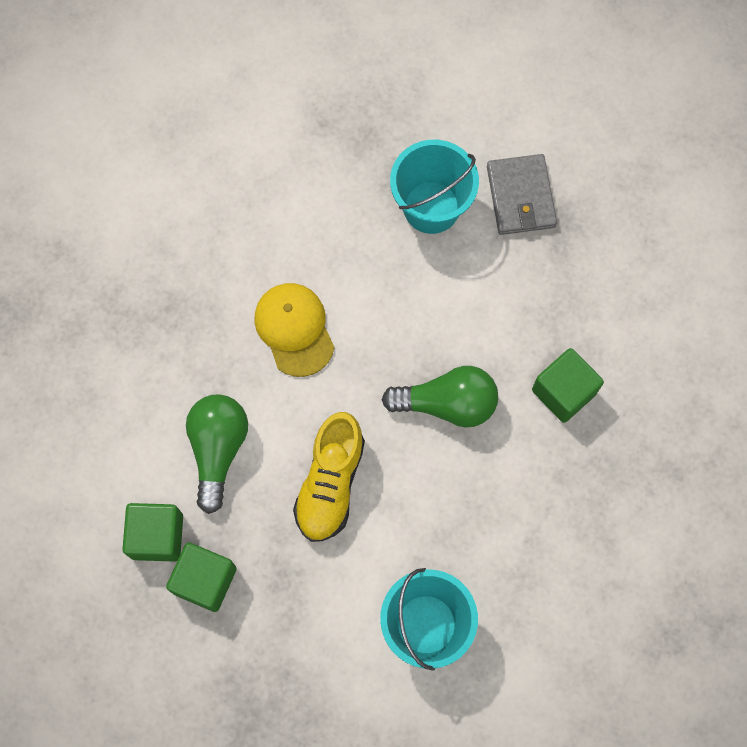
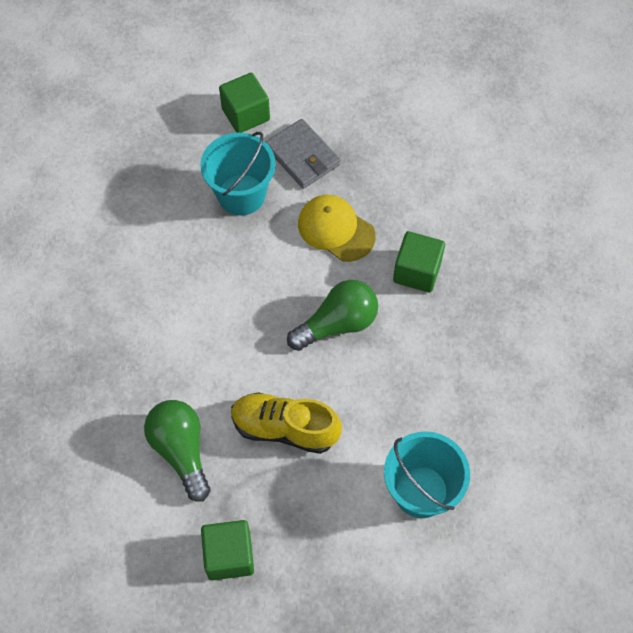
camera: 30 degrees left, 10 degrees down
(157, 536) = (170, 543): green cube -> green cube (245, 114)
(294, 329) = (189, 331): yellow cap -> yellow cap (336, 229)
(330, 484) = (284, 428): yellow shoe -> yellow shoe turned 120 degrees clockwise

